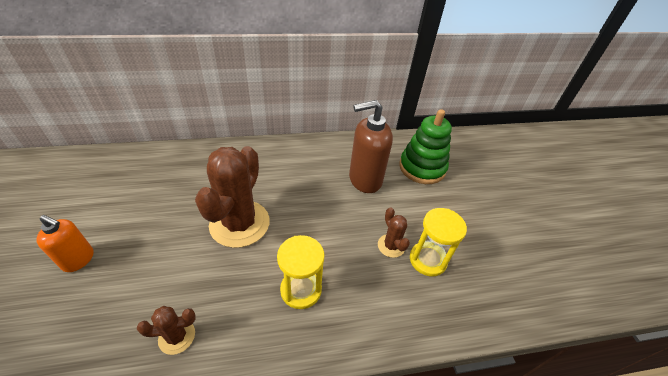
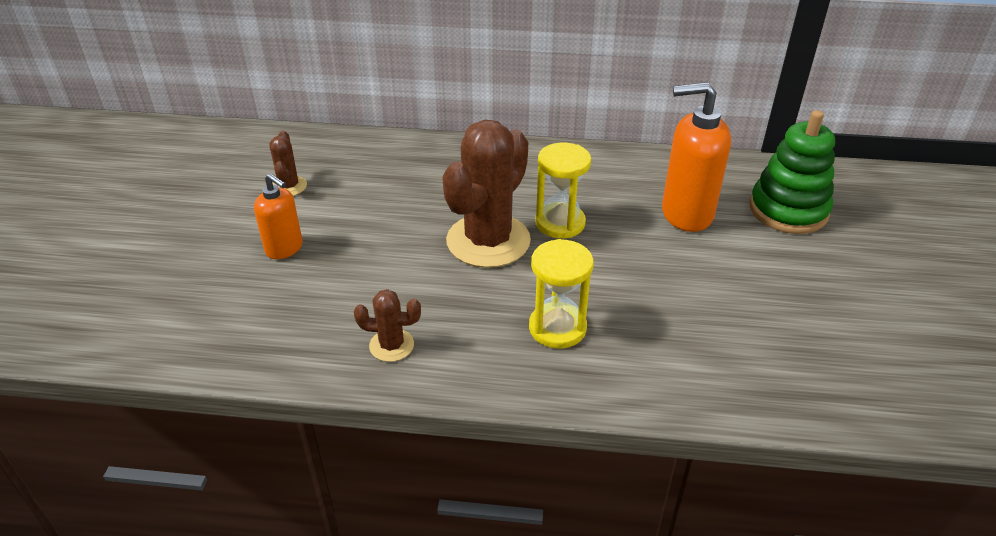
camera: 20 degrees right, 5 degrees down
(364, 180) = (686, 214): brown soap dispenser -> orange soap dispenser
(391, 246) = (703, 301): brown cactus -> brown cactus (289, 186)
(428, 260) = (756, 327): yellow hourglass -> yellow hourglass (560, 223)

